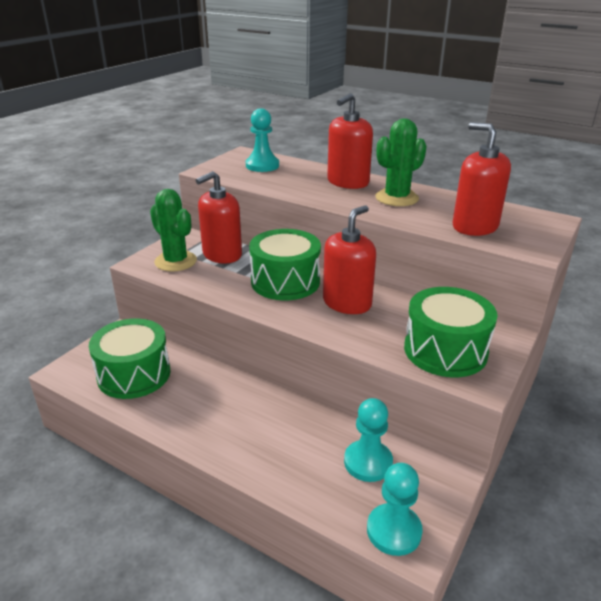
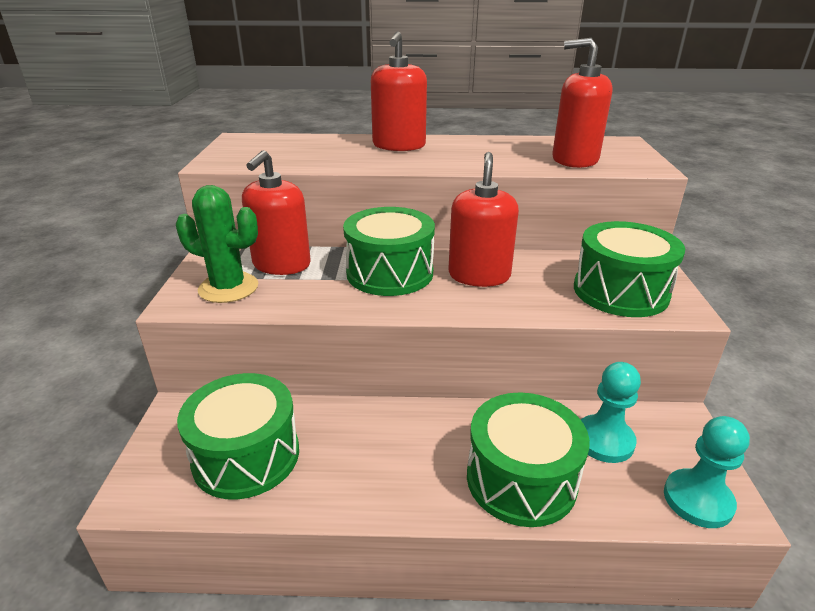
camera: 30 degrees left, 0 degrees up
(262, 165) = (279, 146): turquoise pawn -> none
(281, 459) = (521, 479): none -> green drum
(396, 198) = (468, 150): green cactus -> none

